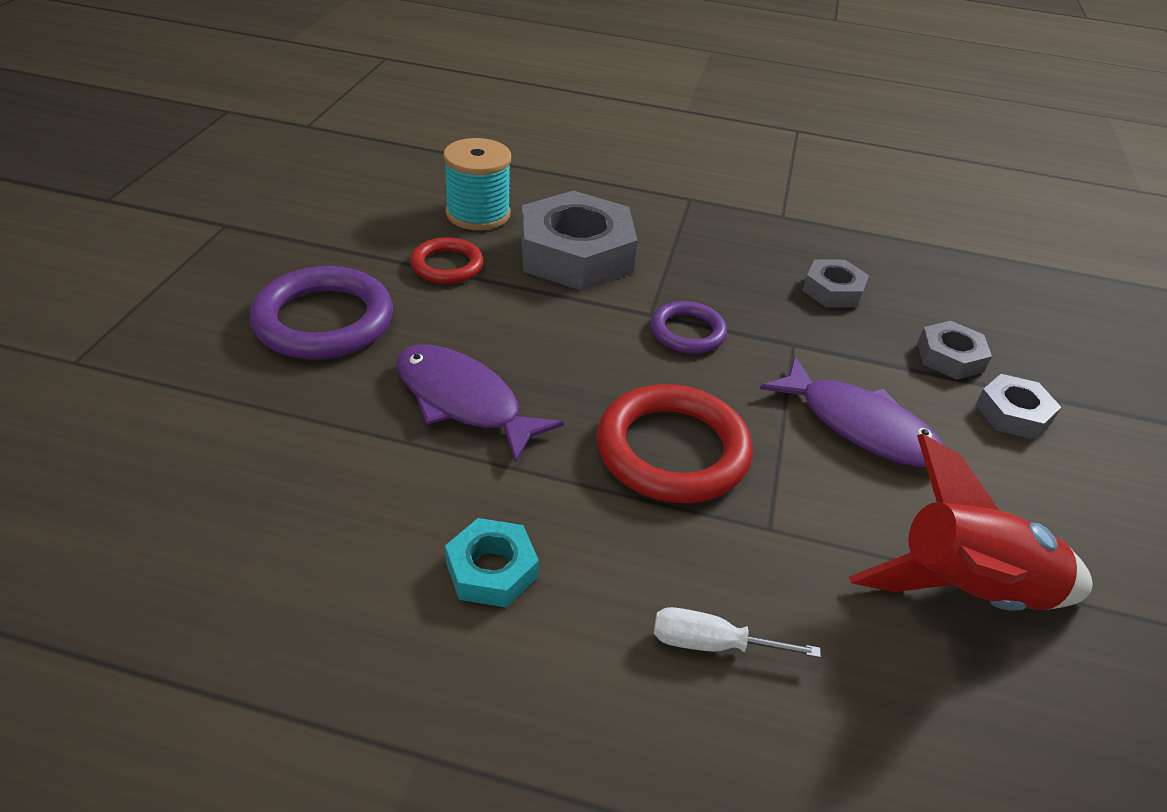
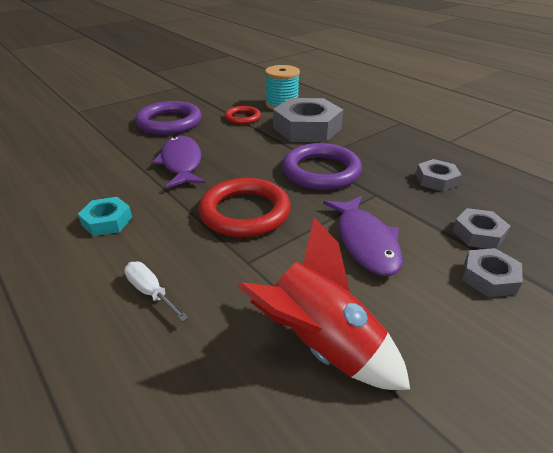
camera: 40 degrees right, 5 degrees down
(687, 332) = (321, 171): purple ring -> purple ring, size x1.74

